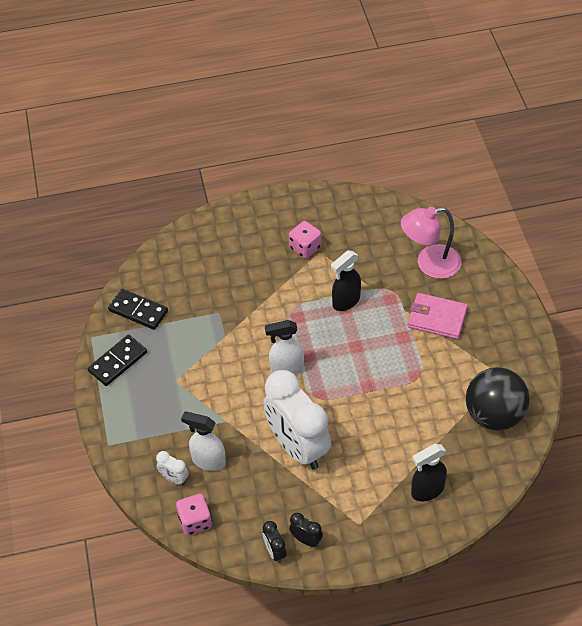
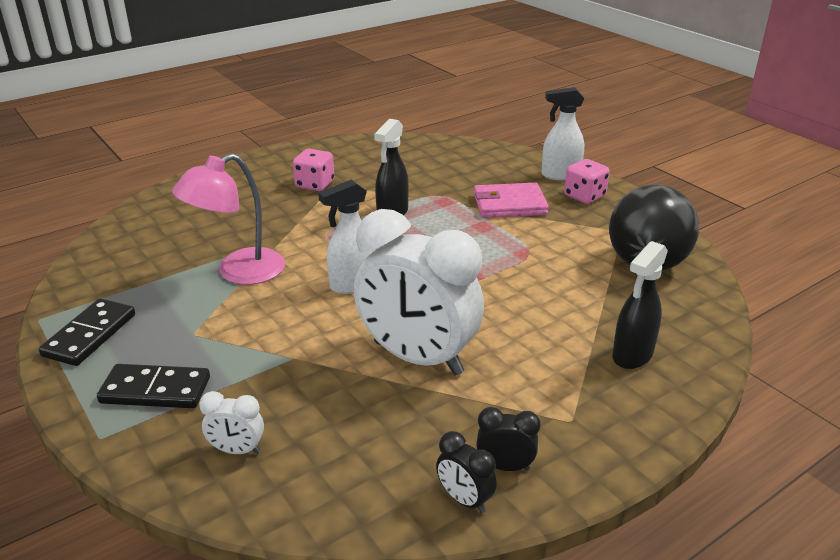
camera: 25 degrees left, 20 degrees down
(138, 311) = (108, 278): black domino -> black domino (156, 390)
(195, 521) = (301, 499): pink dice -> pink dice (584, 196)
(208, 460) = (286, 411): white spray bottle -> white spray bottle (560, 175)
(429, 264) = (468, 169): pink lamp -> pink lamp (238, 272)

